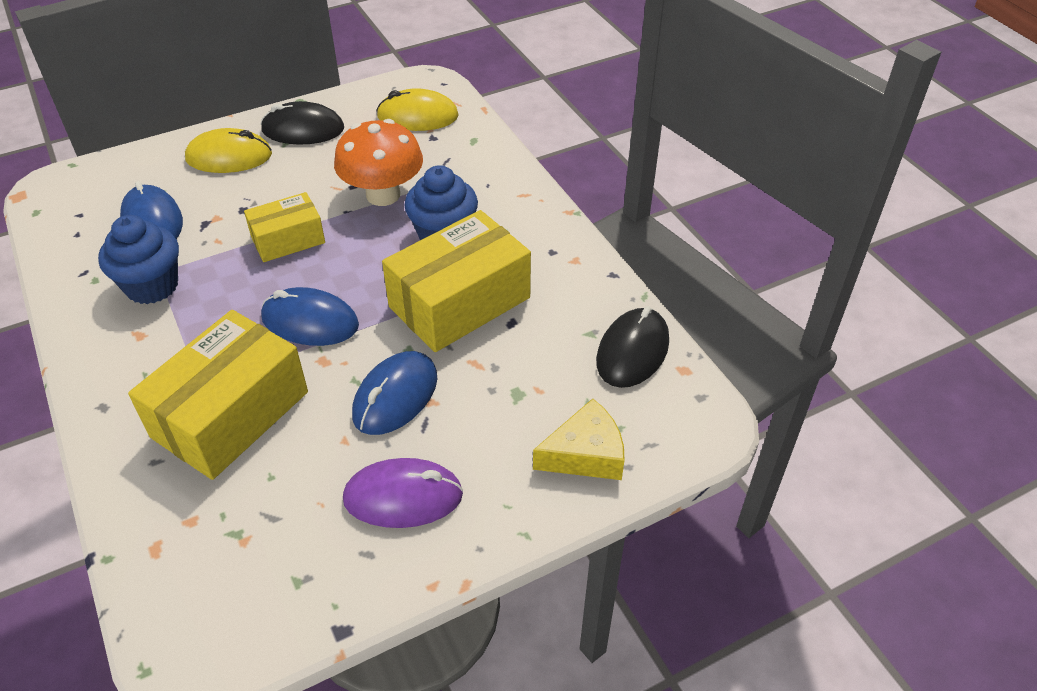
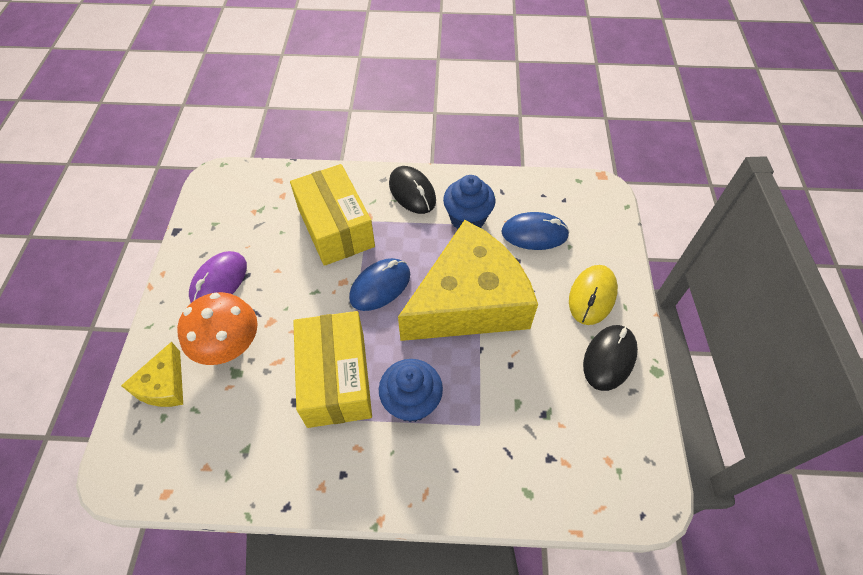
camera: 120 degrees right, 10 degrees up
(288, 239) = (469, 301): yellow box -> yellow cheese
(383, 195) = (487, 381): orange mushroom -> orange mushroom (229, 346)
(395, 396) = (286, 306): blue mouse -> none
(417, 116) = (590, 460): yellow mouse -> none
(632, 351) = (208, 468): black mouse -> black mouse (412, 192)

